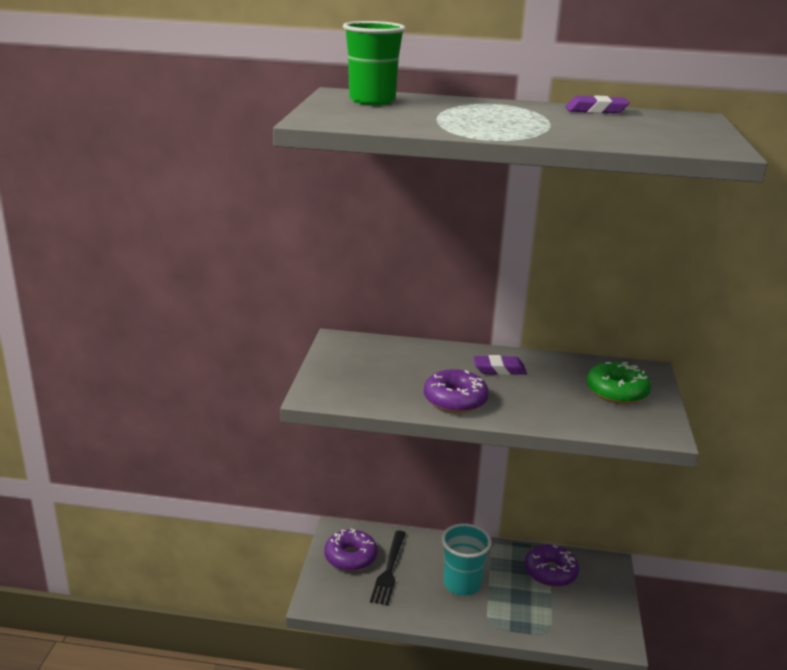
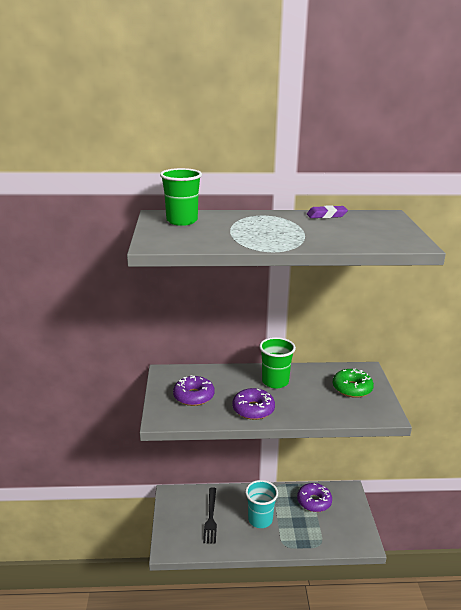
camera: 10 degrees left, 0 degrees up
(350, 557) = (183, 512): purple donut -> purple donut (193, 396)
(499, 369) = (275, 382): purple eraser -> green cup

